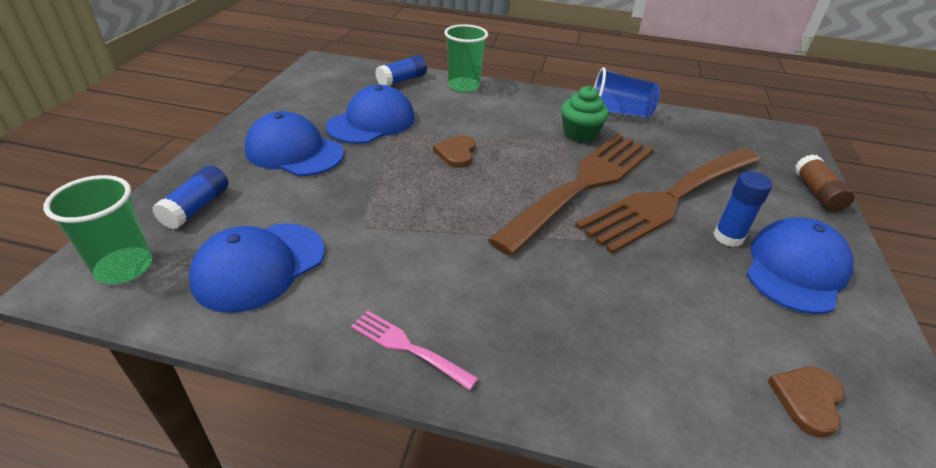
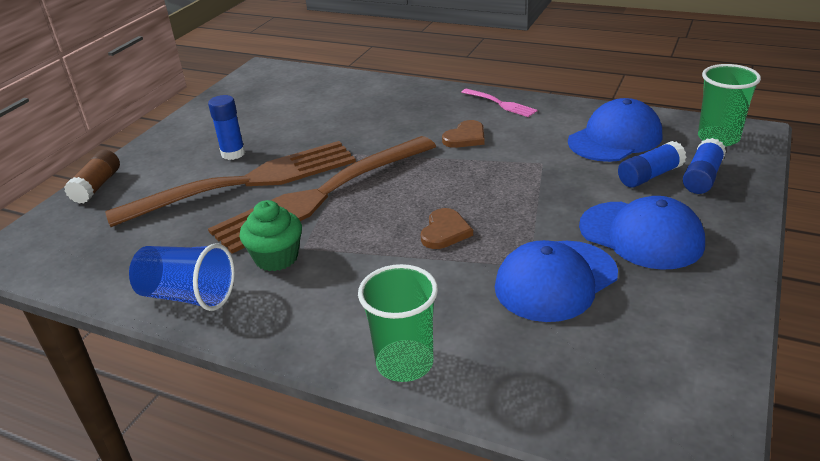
camera: 165 degrees left, 5 degrees down
(402, 80) = (517, 382): blue glue stick -> blue glue stick (650, 176)
(795, 269) = (209, 135): blue cap -> none
(807, 400) = (287, 87): brown heart -> brown heart (465, 137)

